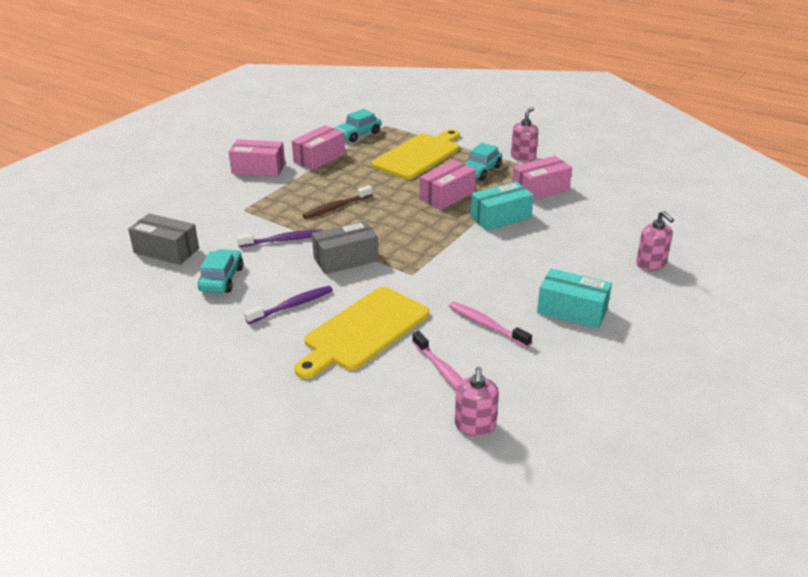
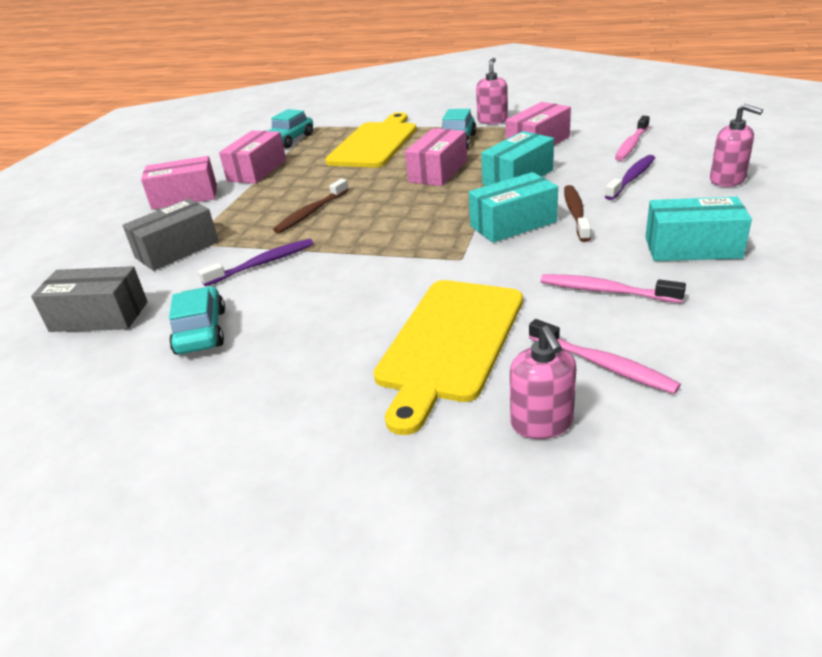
camera: 15 degrees left, 0 degrees up
(292, 305) = (325, 338): purple toothbrush -> purple toothbrush (632, 178)
(346, 259) = (362, 264): grey box -> grey box (177, 250)
(467, 256) = (513, 224): none -> turquoise box
(475, 425) = (713, 426): pink soap dispenser -> pink soap dispenser (542, 423)
(516, 260) = (576, 213): none -> brown toothbrush
(609, 211) = (631, 145): none -> pink toothbrush

